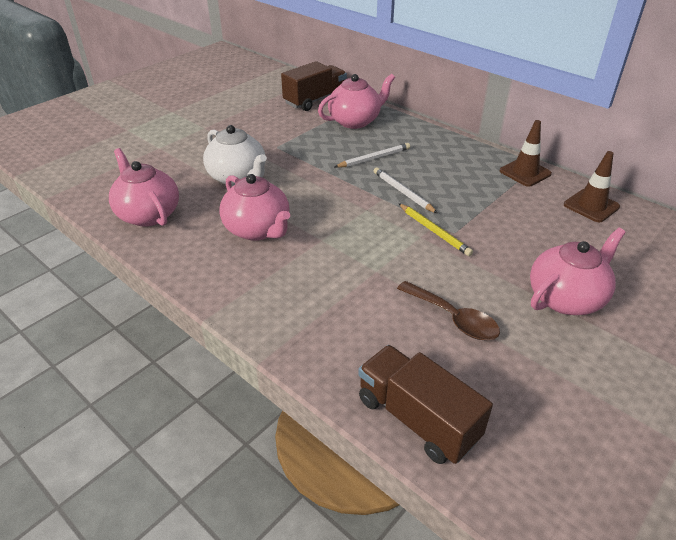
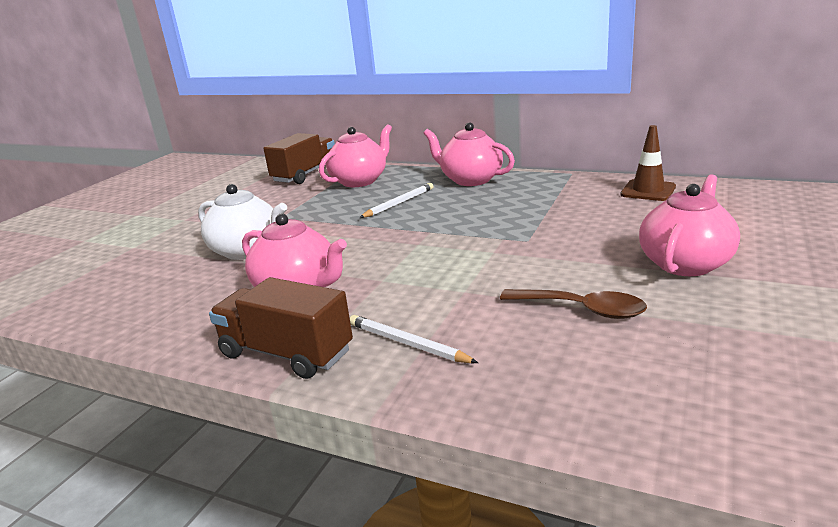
camera: 15 degrees left, 15 degrees down
(148, 214) = (144, 308): pink teapot -> pink teapot (470, 180)
(403, 192) = (449, 222): white pencil -> white pencil (407, 343)
(417, 419) = (612, 415): brown truck -> brown truck (286, 353)
(434, 231) = (505, 244): yellow pencil -> none
(525, 172) = (564, 181): brown traffic cone -> none

